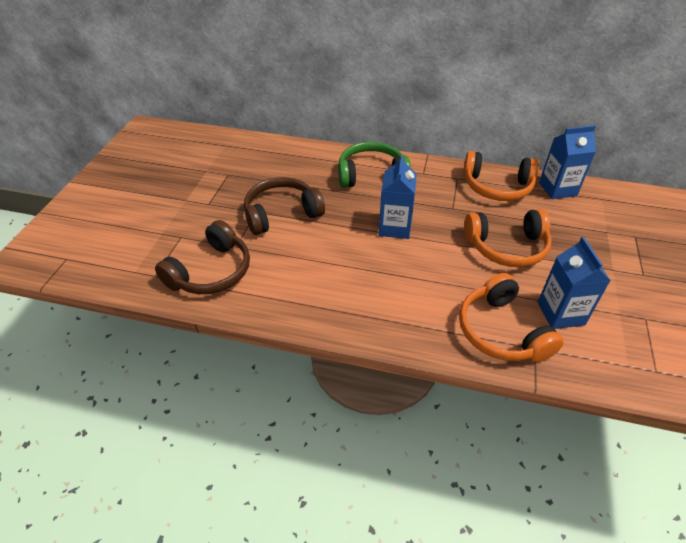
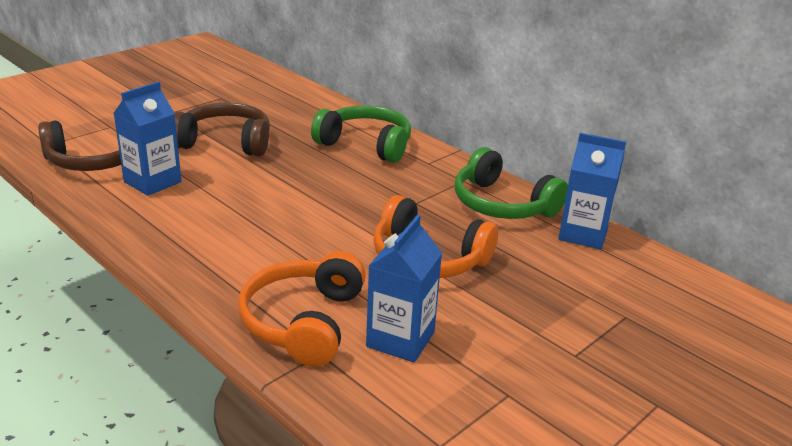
camera: 30 degrees right, 15 degrees down
(394, 227) = (323, 194): blue carton -> blue carton (152, 182)
(497, 187) = (502, 204): orange headphones -> green headphones

